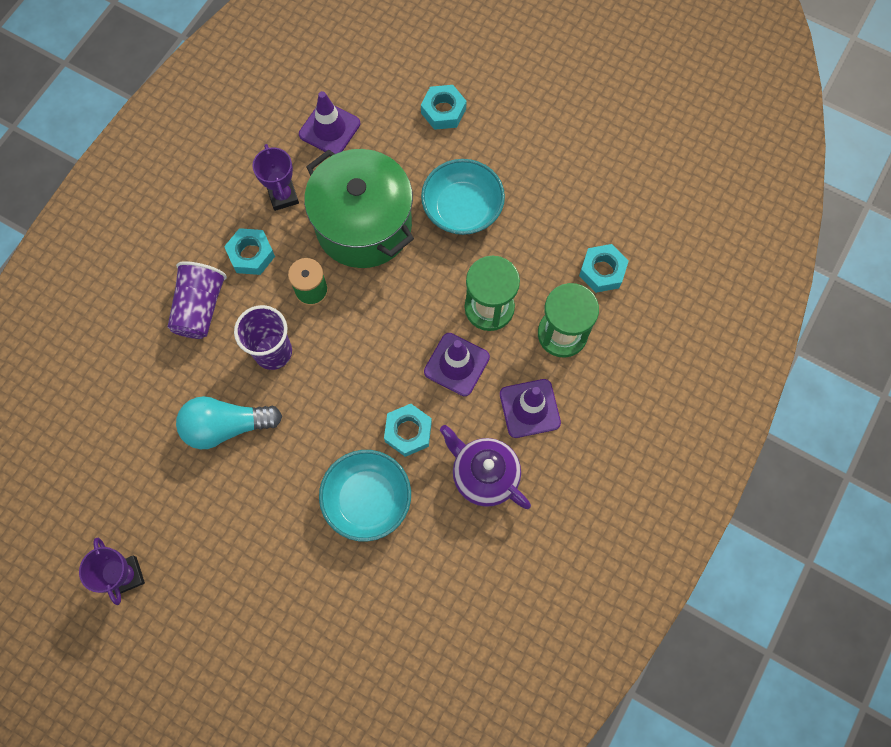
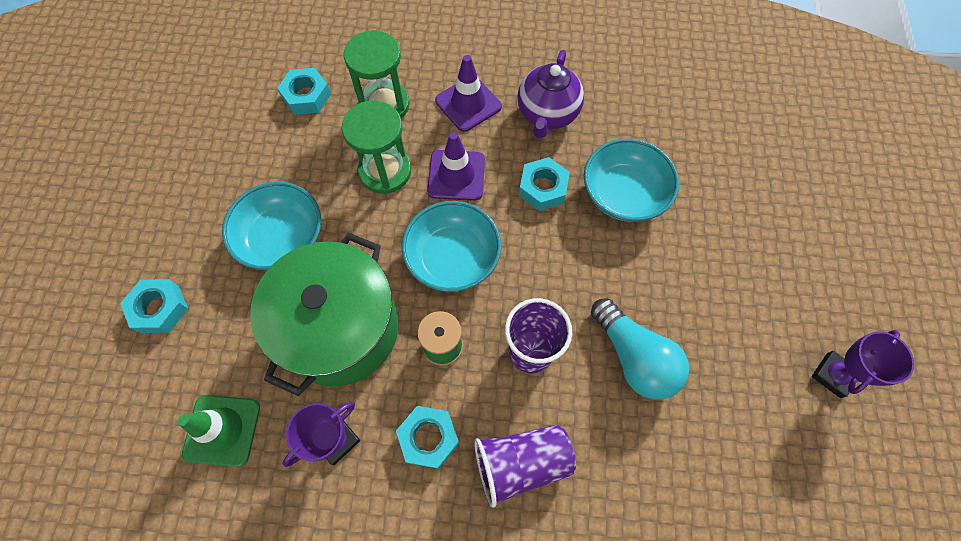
camera: 115 degrees left, 5 degrees down
(329, 129) = (222, 430): purple traffic cone -> green traffic cone
(380, 328) = (453, 258): none -> turquoise bowl

